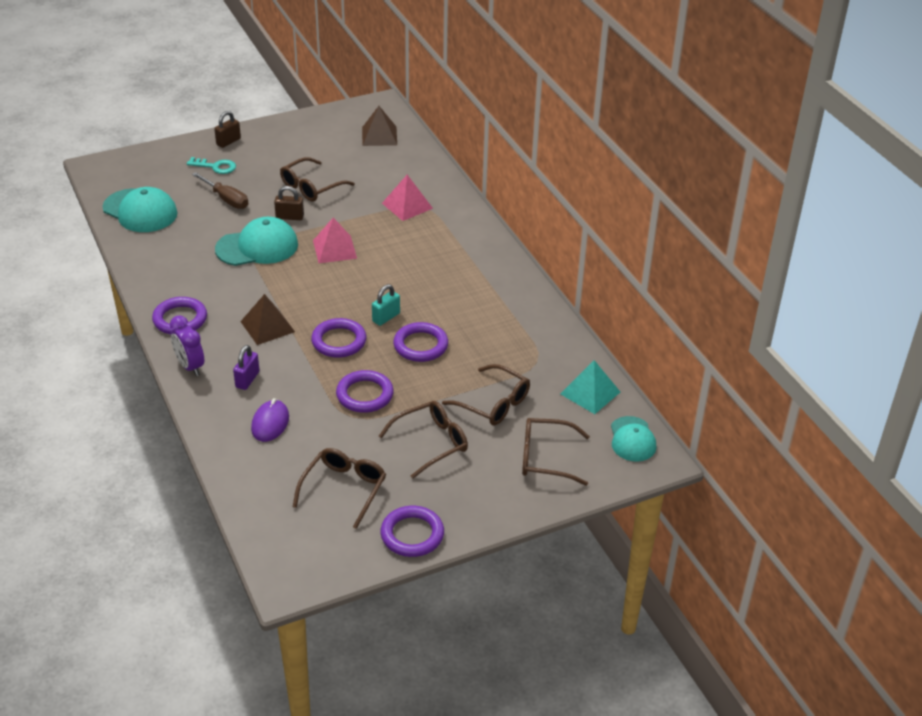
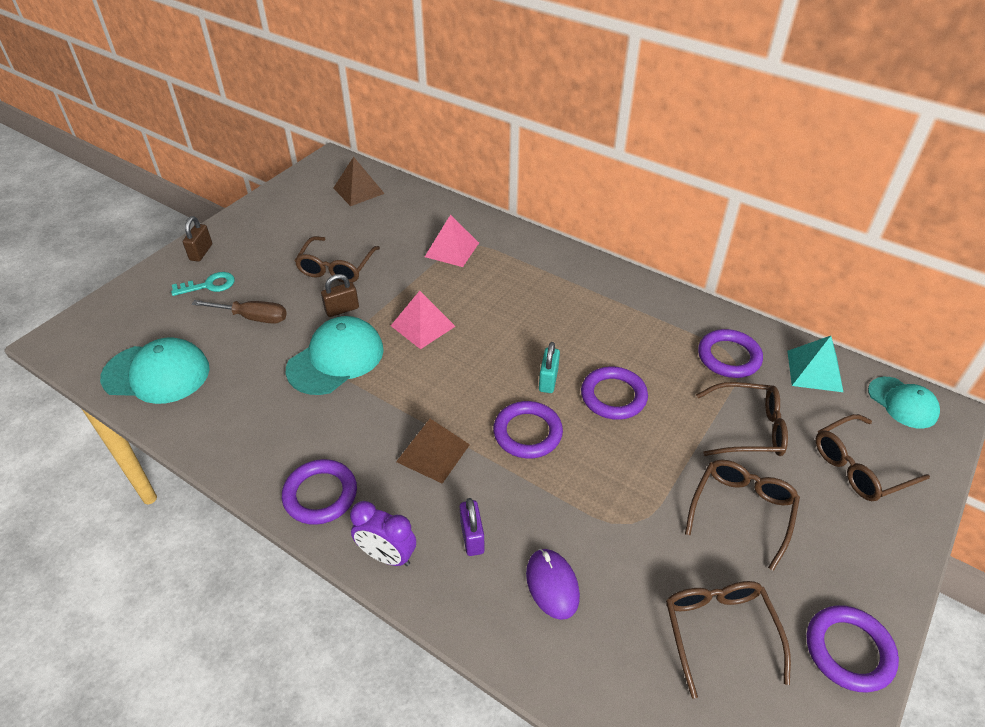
camera: 30 degrees left, 5 degrees up
(364, 395) = (617, 487): purple ring -> purple ring (729, 357)

